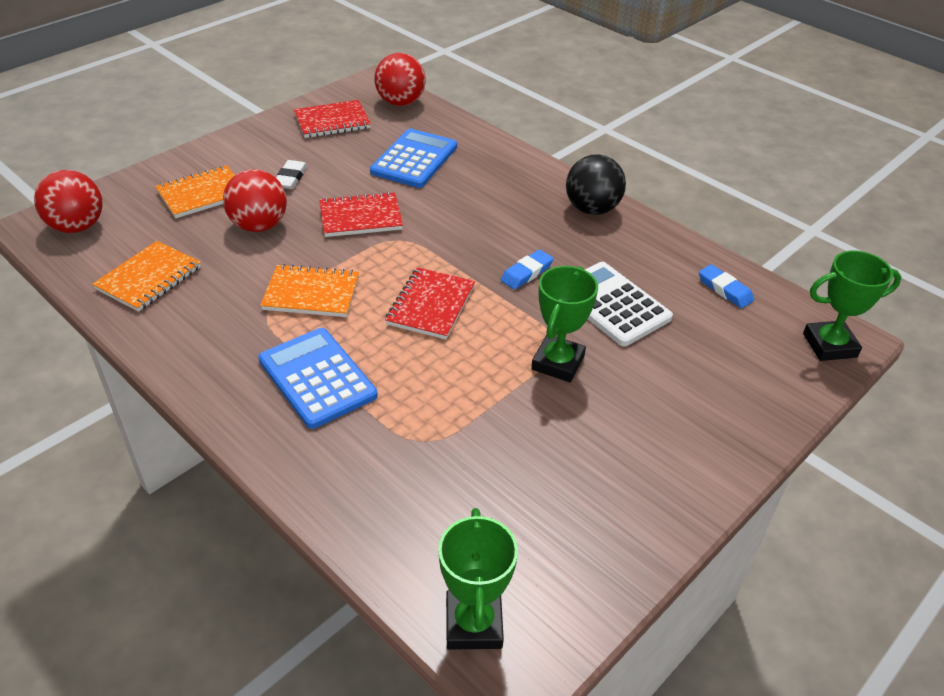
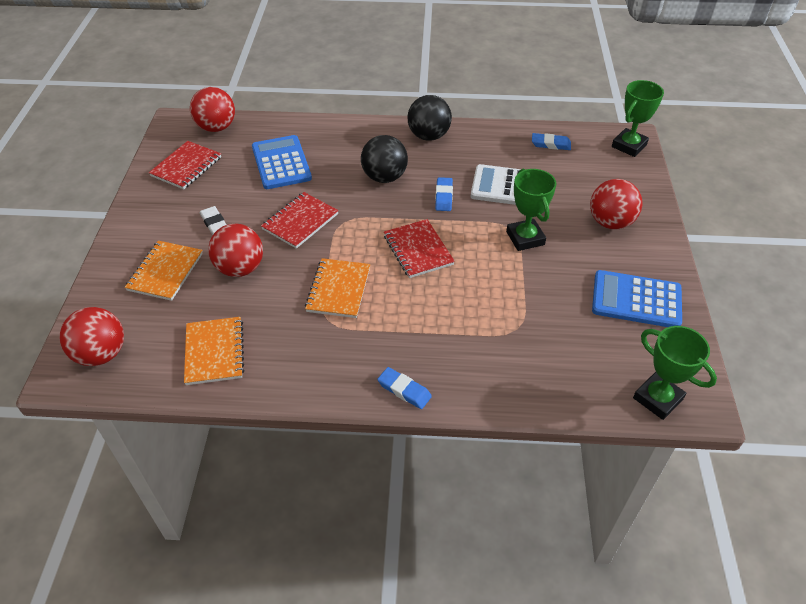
camera: 40 degrees left, 5 degrees up
(242, 417) = (404, 390): none -> blue eraser
(311, 293) = (338, 289): orange notebook -> orange notebook turned 45 degrees counterclockwise
(317, 378) = (414, 336): blue calculator -> blue calculator (636, 300)
(492, 222) = (384, 177): none -> black ball
(684, 409) = (610, 222): none -> red ball

